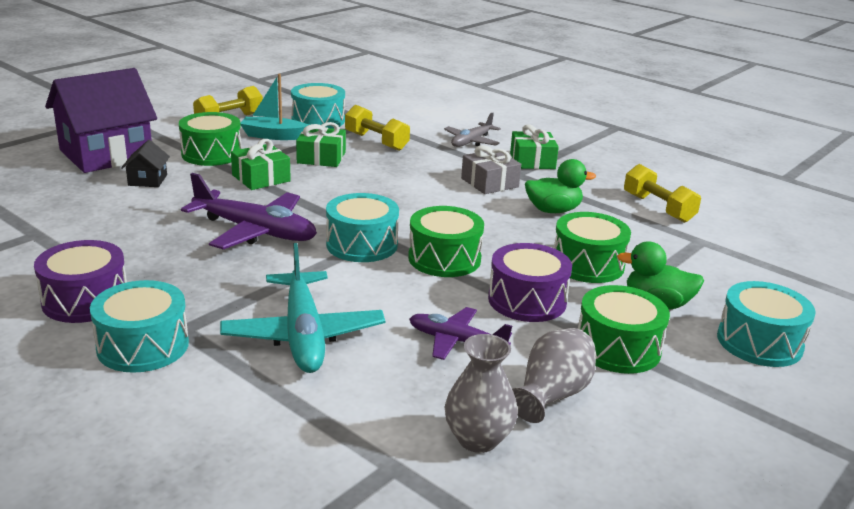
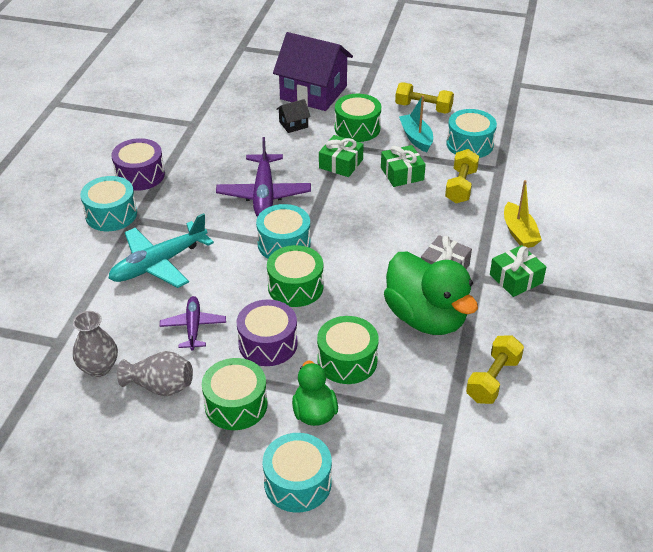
camera: 65 degrees right, 15 degrees up
(471, 141) = (519, 233): grey plane -> yellow boat
(553, 210) = (426, 318): green duck -> green duck, size x1.83

